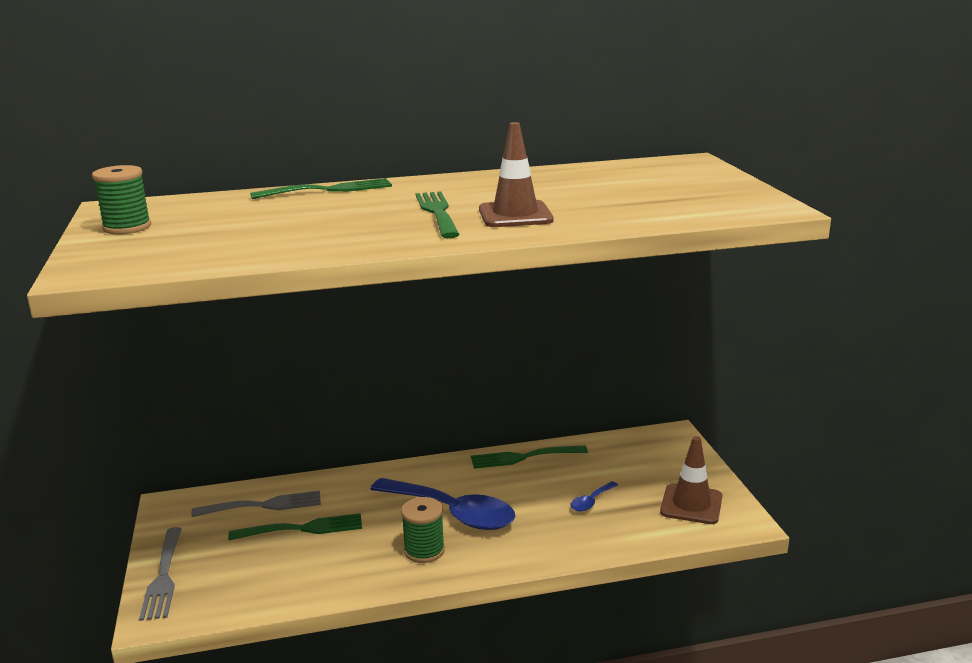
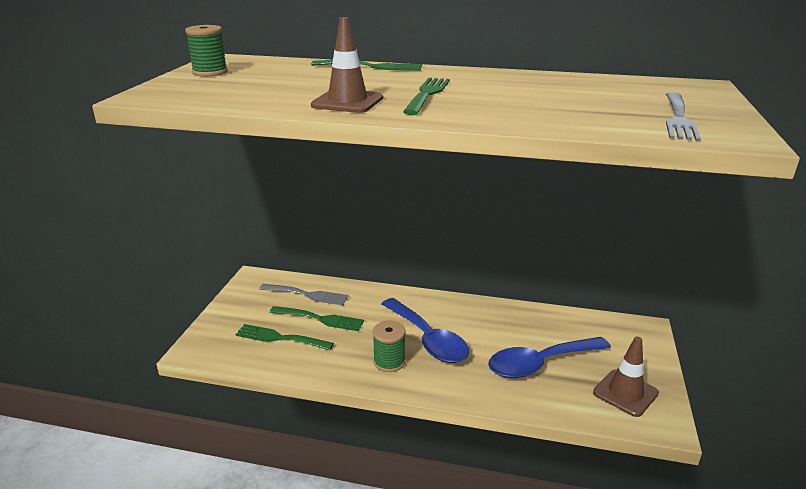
camera: 25 degrees right, 5 degrees up
(163, 577) = (216, 325): grey fork -> grey fork (678, 118)
(515, 215) = (486, 106): brown traffic cone -> brown traffic cone (347, 102)
(523, 457) = (509, 312): green fork -> green fork (280, 338)
(591, 501) = (540, 363): blue spoon -> blue spoon, size x2.35

